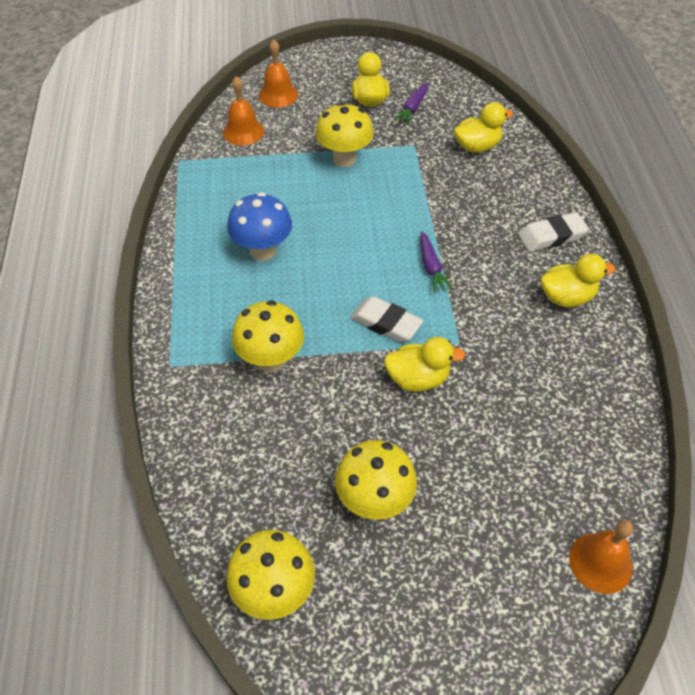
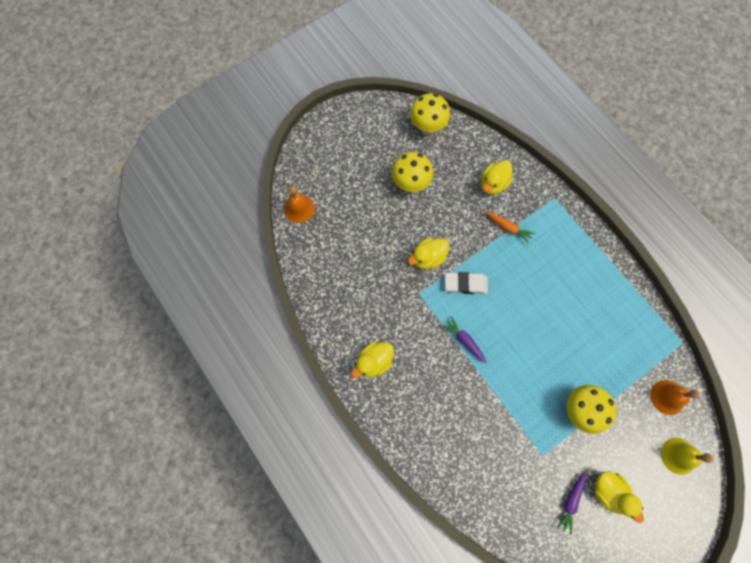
camera: 150 degrees right, 20 degrees up
(263, 251) = (568, 297): blue mushroom -> none
(271, 360) = (508, 228): yellow mushroom -> orange carrot
(278, 95) = (678, 455): orange bell -> yellow bell
(413, 108) = (571, 501): purple carrot -> purple carrot turned 150 degrees counterclockwise
(477, 146) = (498, 481): yellow duck -> yellow duck (493, 184)
(551, 236) = (404, 412): white eraser -> none

